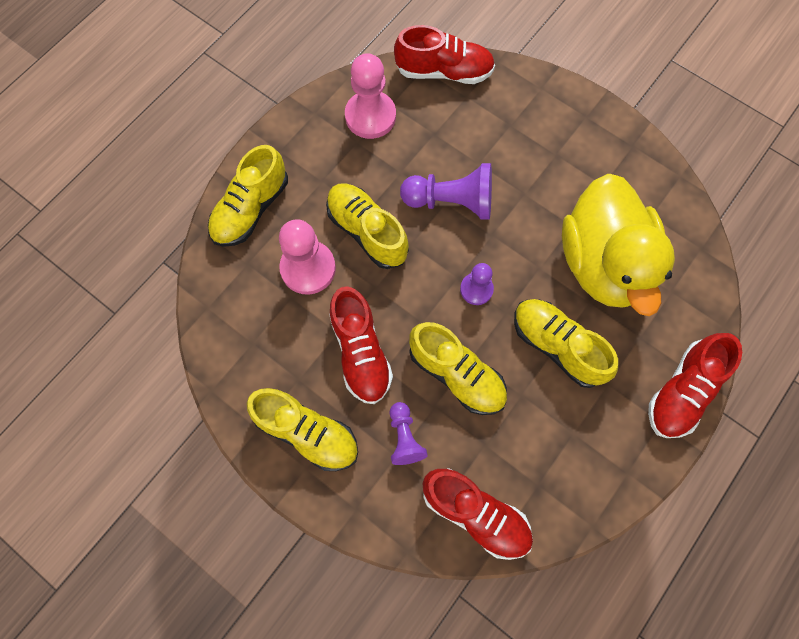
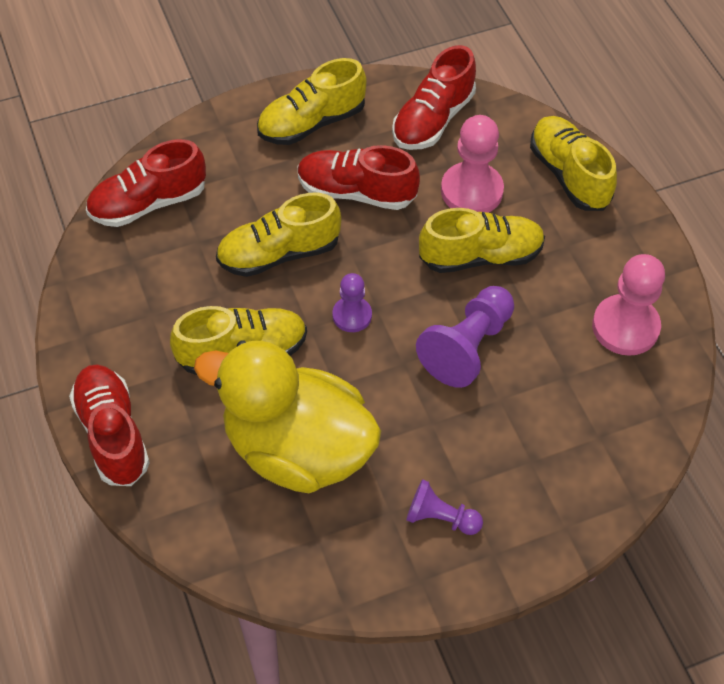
camera: 120 degrees right, 15 degrees down
(404, 437) = (253, 186): purple pawn -> purple pawn (440, 518)
(444, 72) = (649, 432): red shoe -> red shoe (433, 119)

